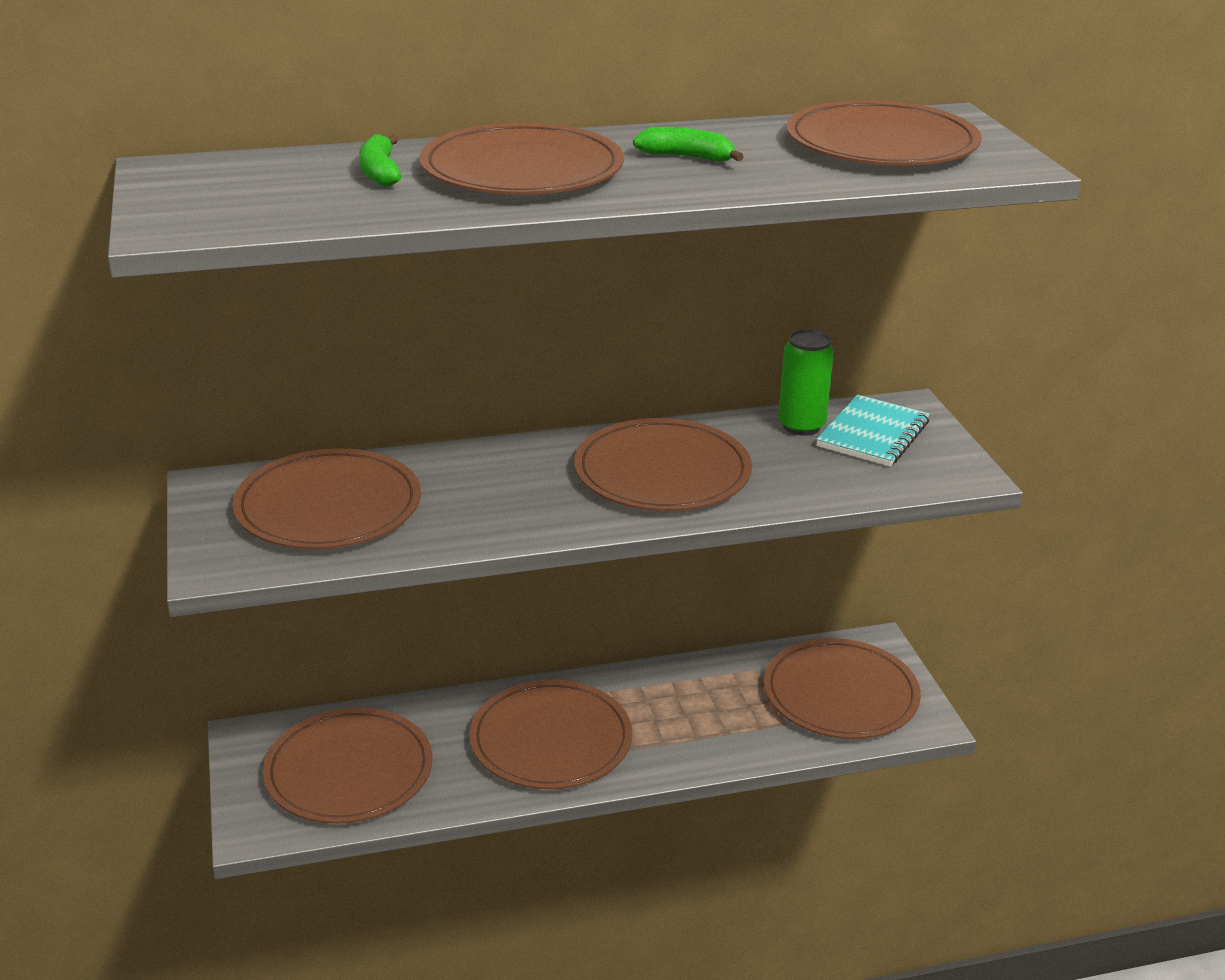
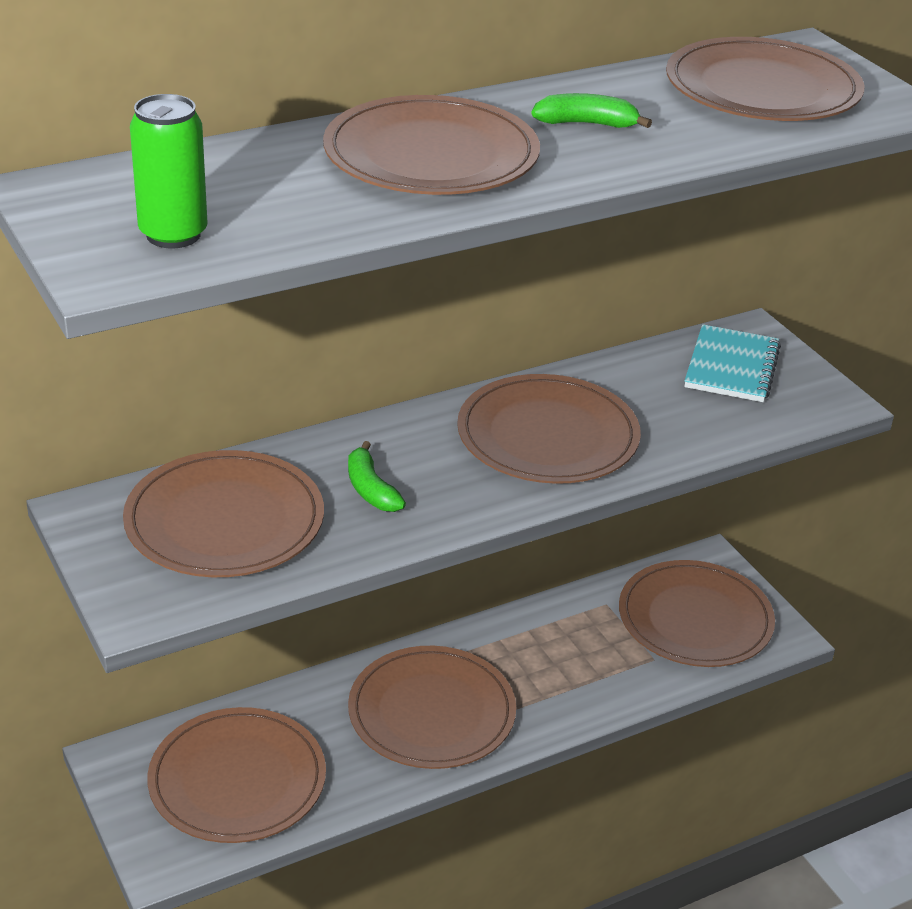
camera: 15 degrees left, 5 degrees up
(380, 172) = (286, 173): green banana -> green banana (370, 489)
(801, 426) = (660, 365): green can -> green can (173, 235)

